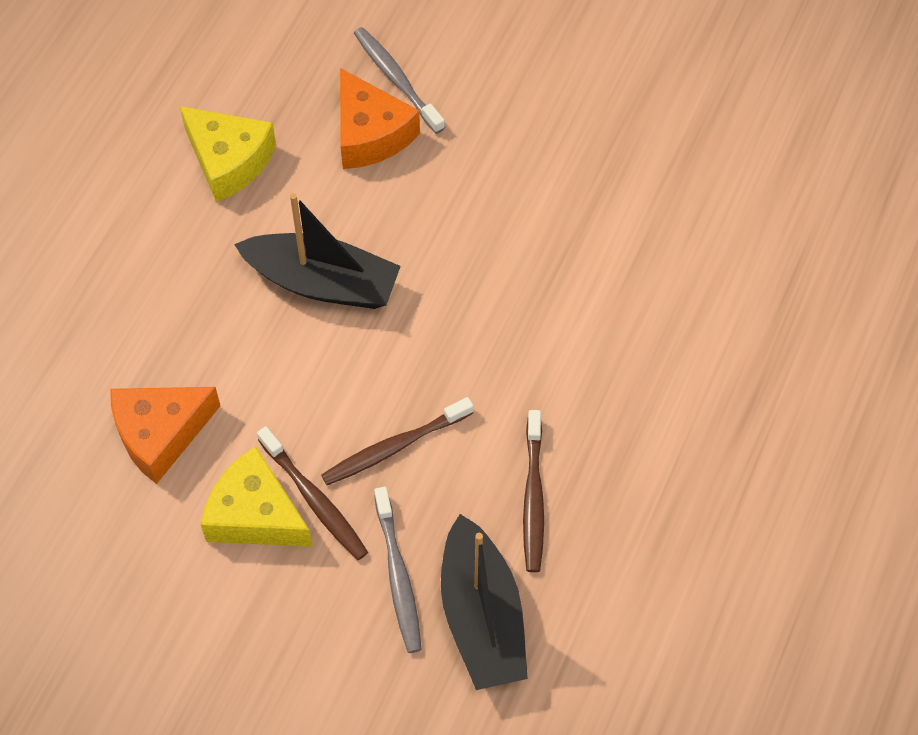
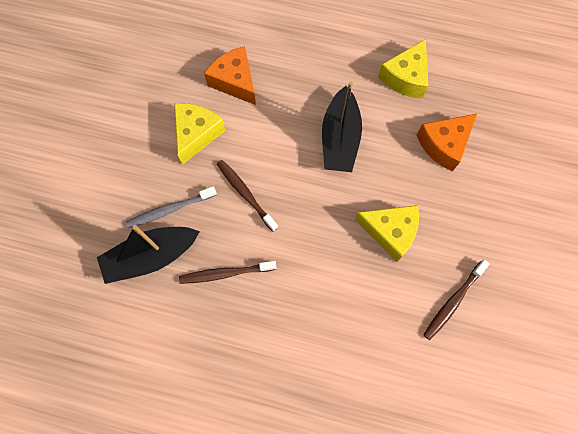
camera: 80 degrees right, 10 degrees up
(314, 499) = (209, 160): brown toothbrush -> brown toothbrush (453, 301)
(397, 80) = (486, 152): grey toothbrush -> none
(506, 242) = (390, 232): none -> yellow cheese

